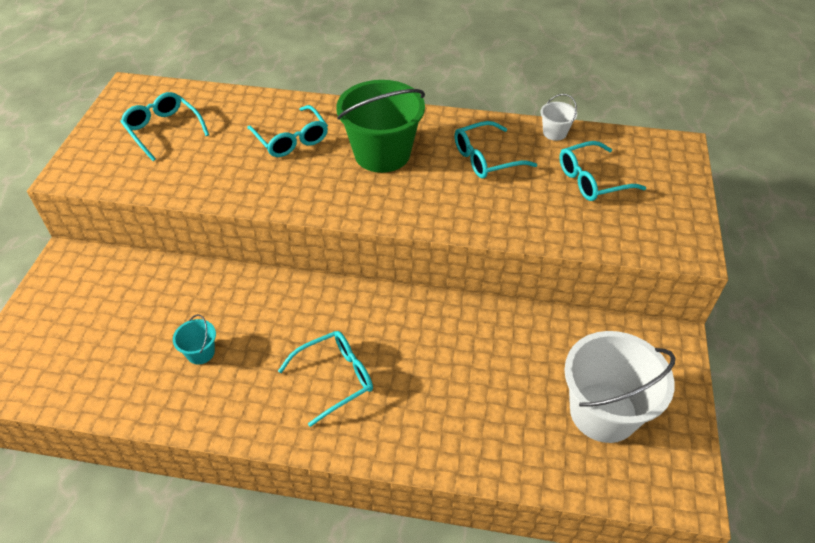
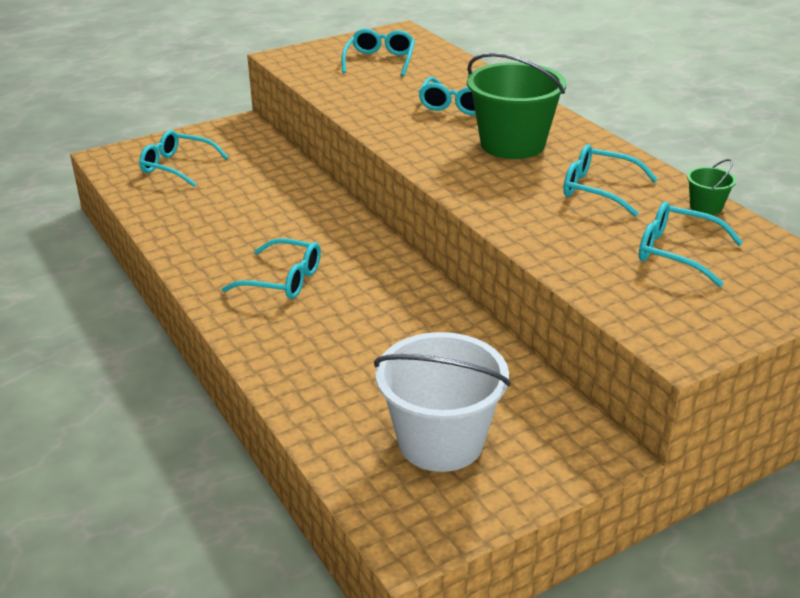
camera: 50 degrees right, 15 degrees down
(77, 342) = (177, 166): none -> turquoise glasses
(200, 352) = (230, 213): turquoise bucket -> none
(554, 133) = (706, 207): white bucket -> green bucket

